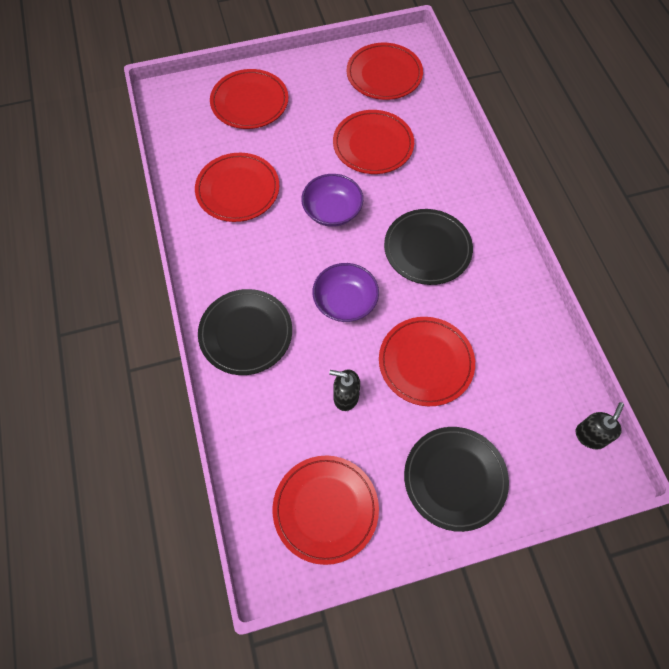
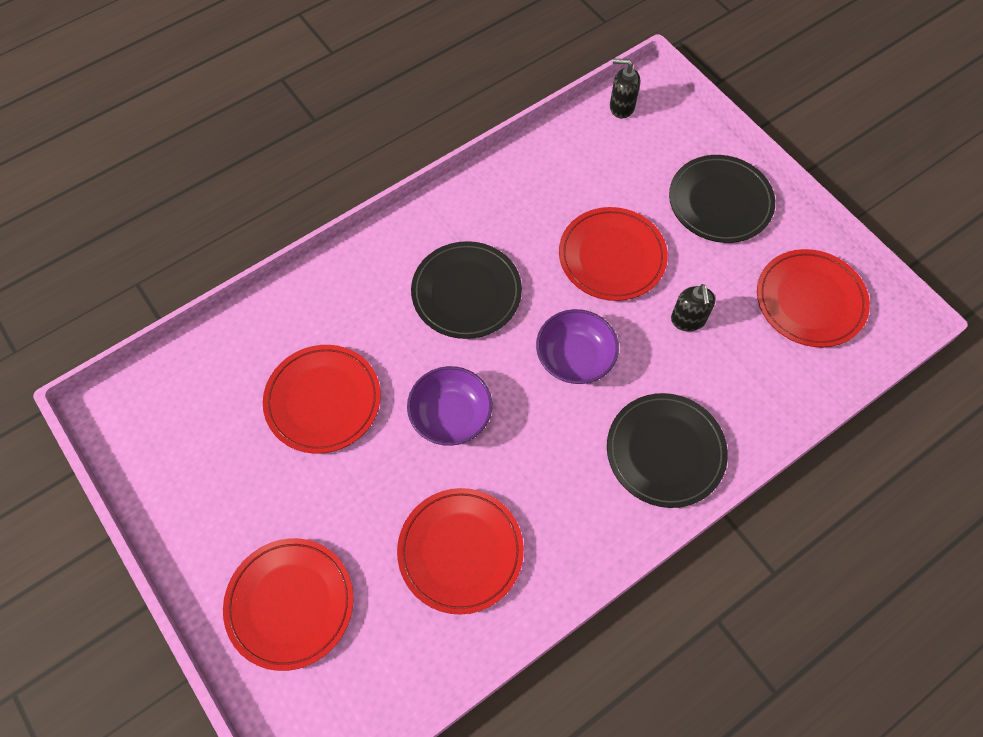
camera: 110 degrees left, 0 degrees up
(384, 74) = (183, 426): red plate -> none

